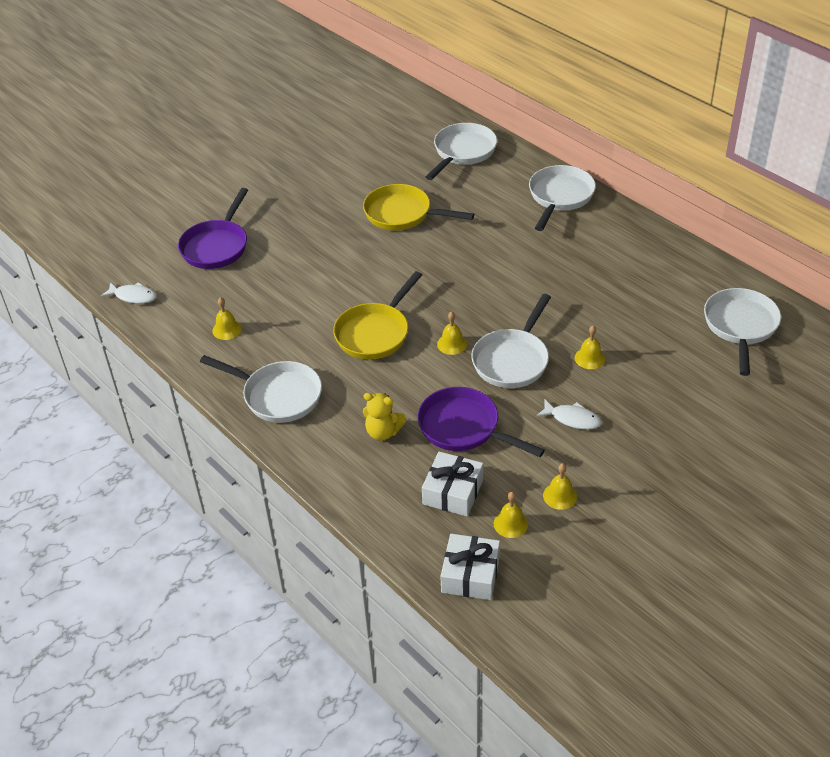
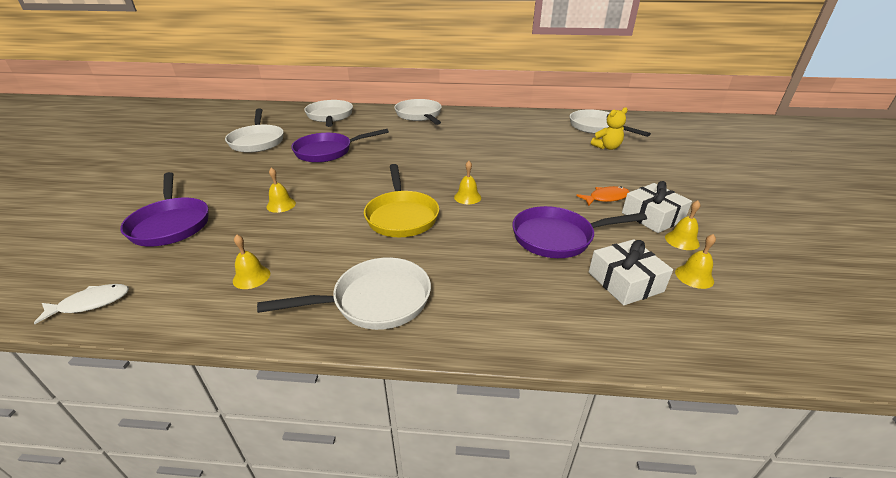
camera: 45 degrees left, 10 degrees down
(383, 432) = (508, 274): yellow teddy bear -> yellow teddy bear (607, 147)
(402, 214) = (327, 151): yellow pan -> purple pan
(470, 575) = (747, 333): white gift -> white gift (652, 217)
(512, 360) = (519, 187): white pan -> white pan (257, 141)
(572, 419) = (606, 198): white fish -> orange fish
(589, 358) = (558, 167): yellow bell -> yellow bell (281, 205)

